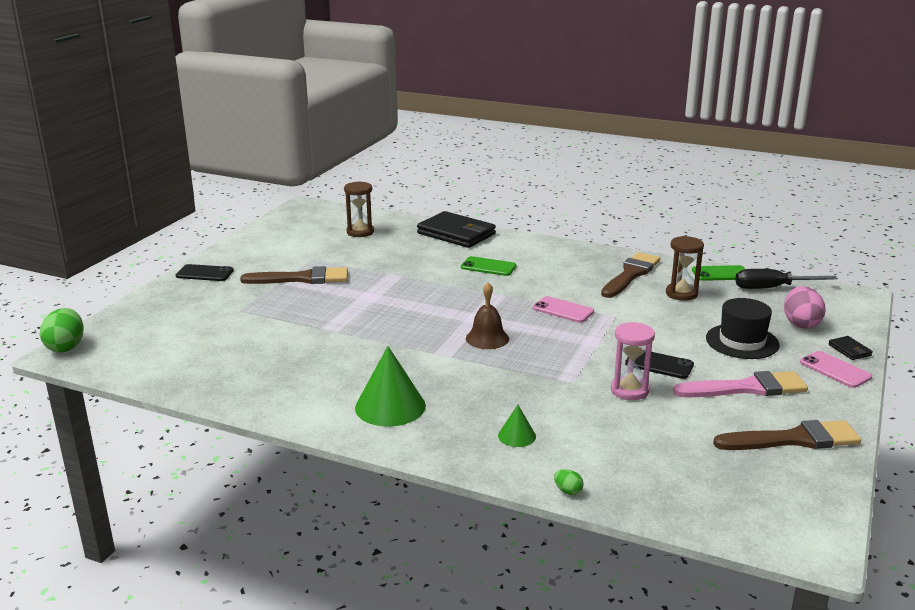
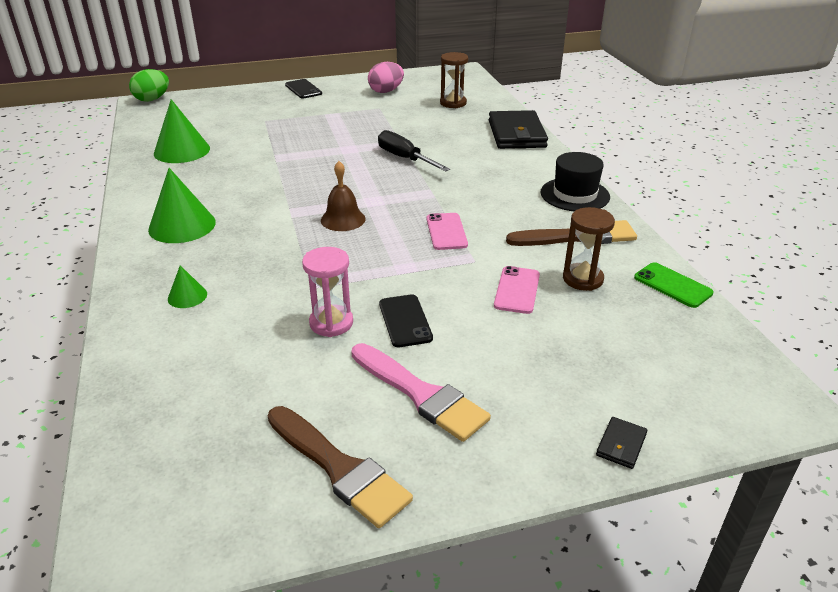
camera: 50 degrees right, 10 degrees up
(231, 366) = (182, 151): none -> green cone
(302, 278) = (342, 117): brown brush -> none
(488, 267) = (477, 169): green phone -> none
(568, 491) = (114, 356): green egg -> none
(742, 341) = (527, 355): black hat -> black hat (575, 195)
(772, 288) = (696, 331): black screwdriver -> black screwdriver (405, 158)
(801, 324) = (635, 382): pink egg -> pink egg (386, 91)
(835, 370) = (550, 448): pink phone -> pink phone (517, 290)

